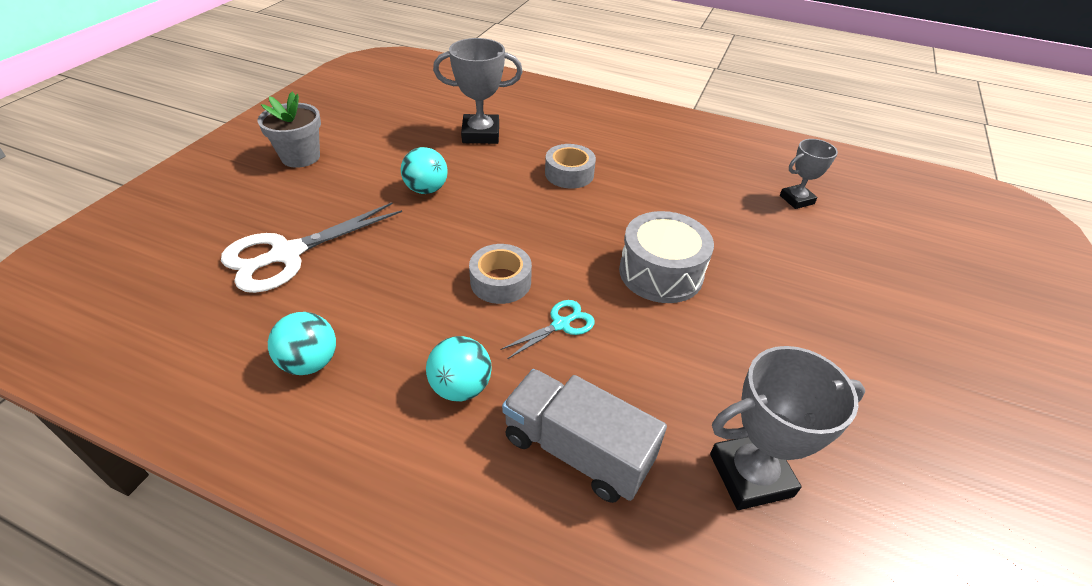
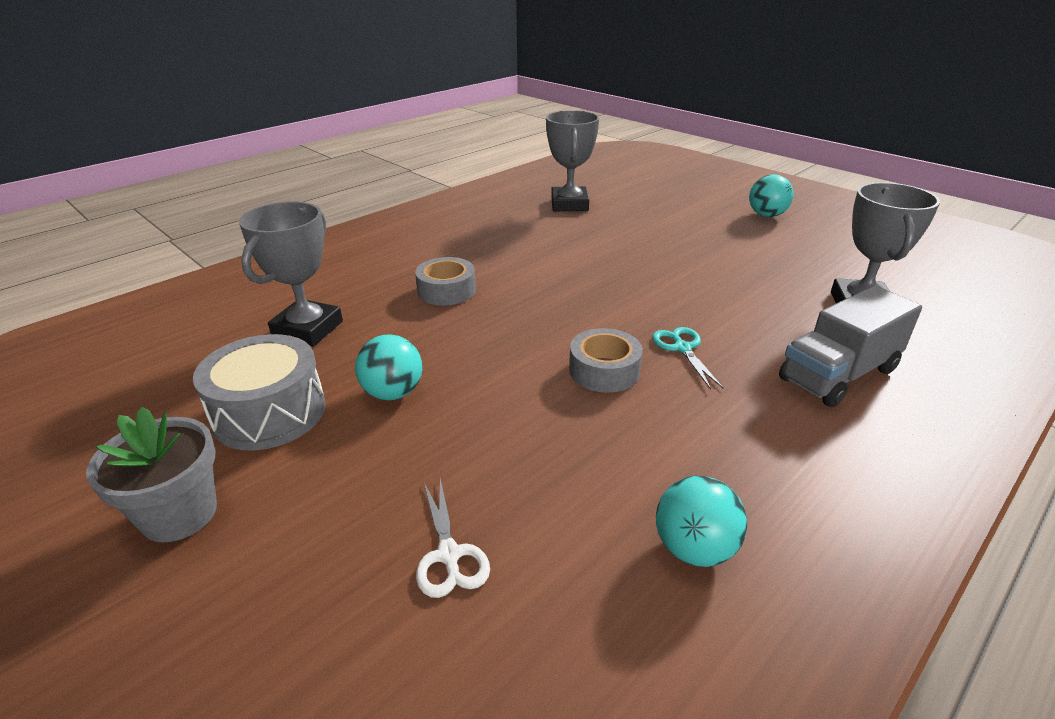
camera: 65 degrees left, 10 degrees down
(287, 254) = (449, 555): white scissors -> white scissors, size x0.51
(461, 387) = (756, 427): turquoise ball -> turquoise ball (766, 215)
(661, 273) = (632, 282): grey drum -> grey drum (269, 413)
(796, 199) = (569, 204): grey trophy -> grey trophy, size x1.62

